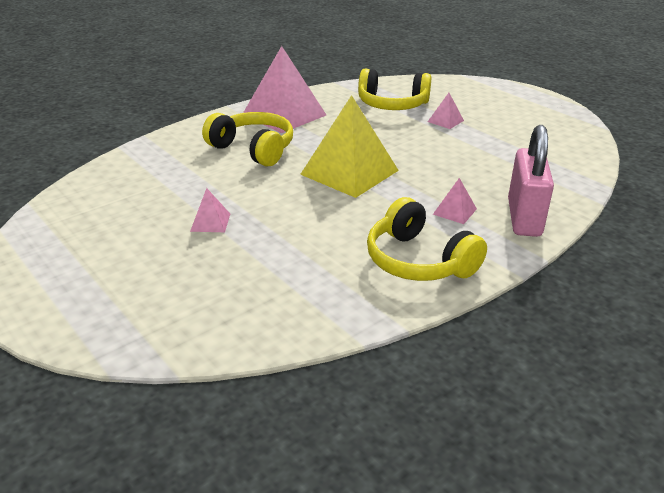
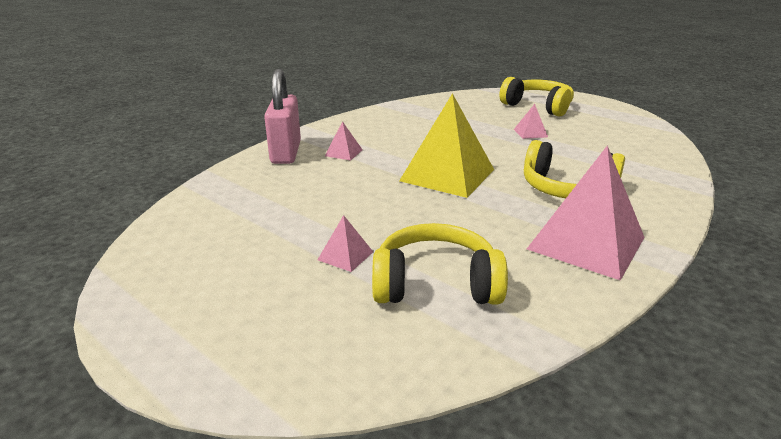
camera: 170 degrees right, 5 degrees down
(418, 261) = (371, 125): yellow headphones -> yellow headphones (538, 106)

